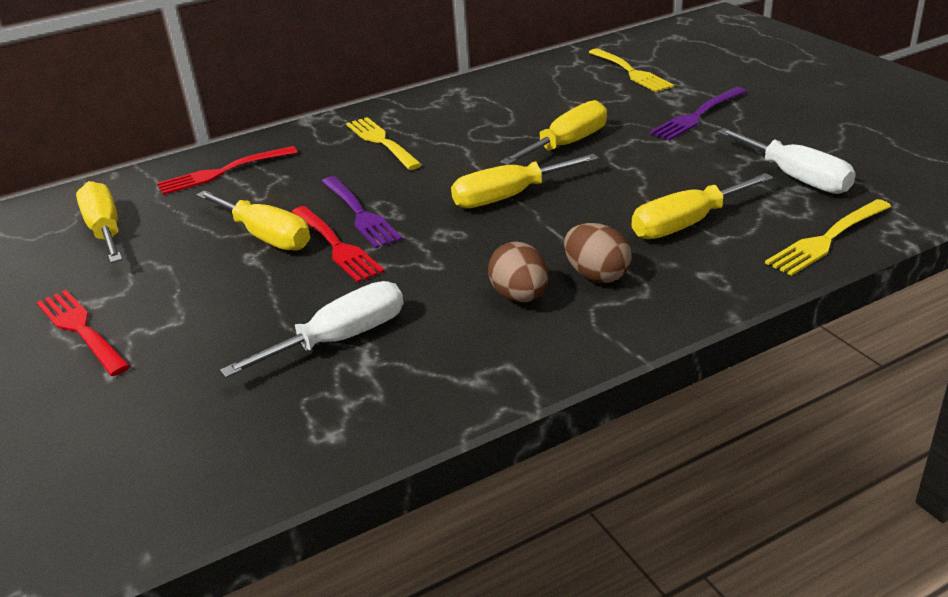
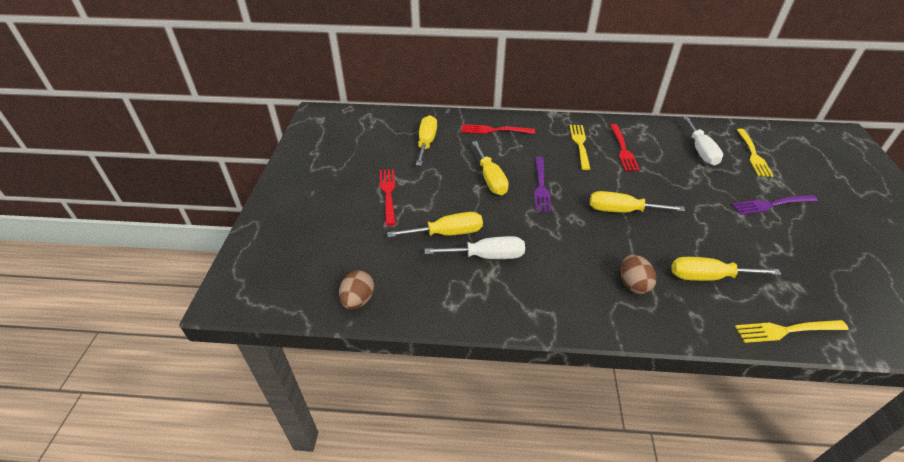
camera: 30 degrees right, 10 degrees up
(336, 246) = (518, 200): red fork -> red fork (623, 149)
(520, 296) = (585, 276): brown egg -> brown egg (358, 300)
(567, 144) = (677, 190): yellow screwdriver -> yellow screwdriver (447, 233)
(796, 178) = (801, 278): white screwdriver -> white screwdriver (700, 151)

